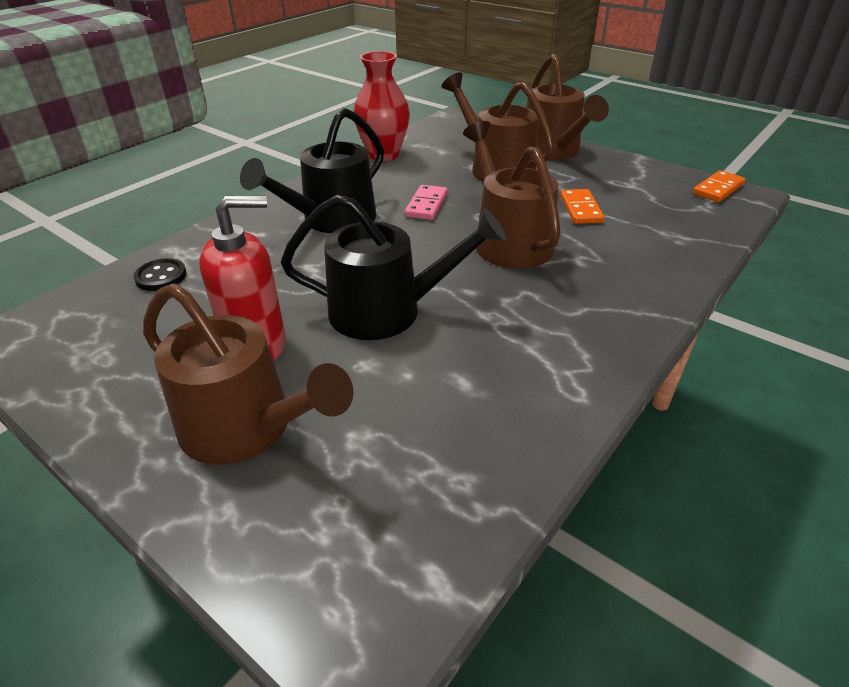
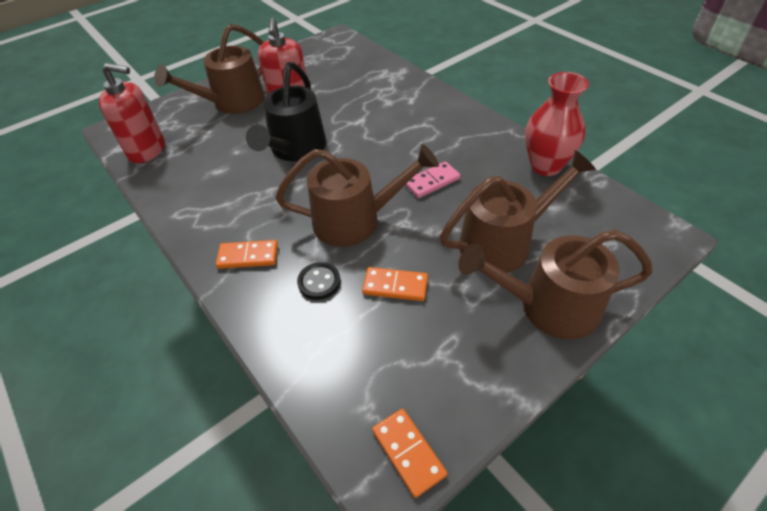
camera: 105 degrees right, 10 degrees up
(161, 277) = (371, 70): black button -> black button (319, 282)
(332, 220) = (420, 131): black watering can -> none
(426, 205) = (432, 182): pink domino -> pink domino turned 60 degrees counterclockwise
(434, 516) = (147, 150): none -> red soap dispenser
(608, 302) = (248, 256): none -> orange domino

